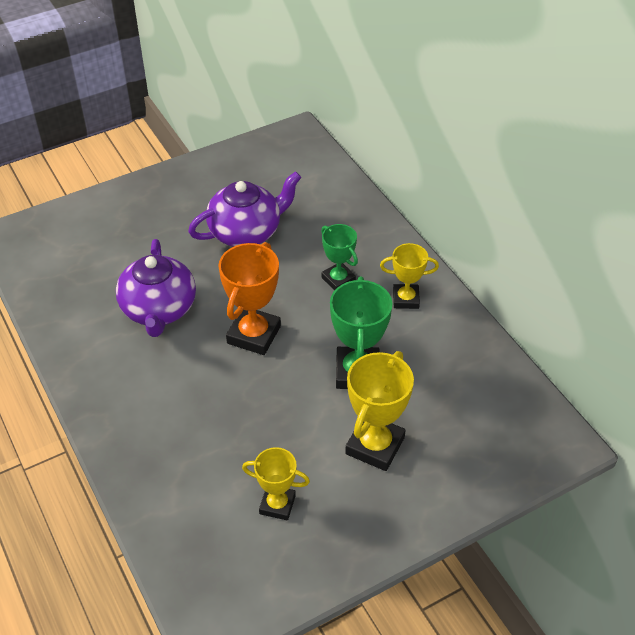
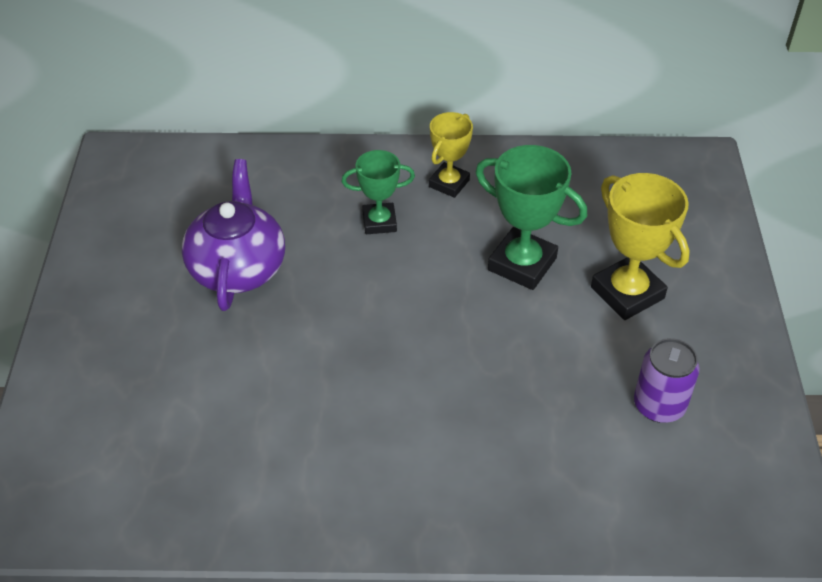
camera: 60 degrees left, 0 degrees up
(159, 309) = (297, 401): purple teapot -> none
(254, 335) = (406, 327): orange trophy -> none
(277, 504) = (659, 405): yellow trophy -> purple can

